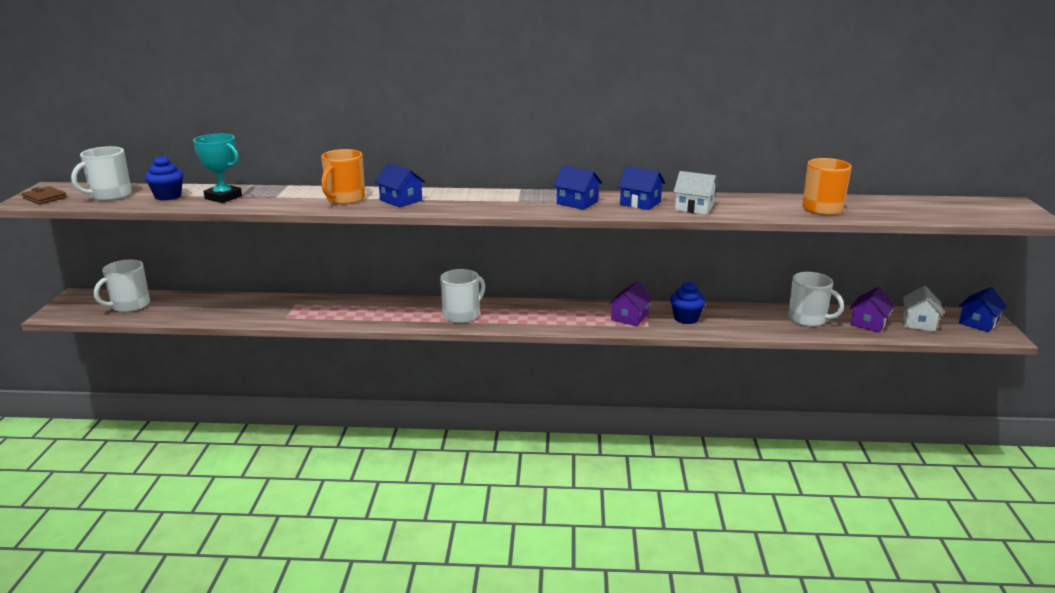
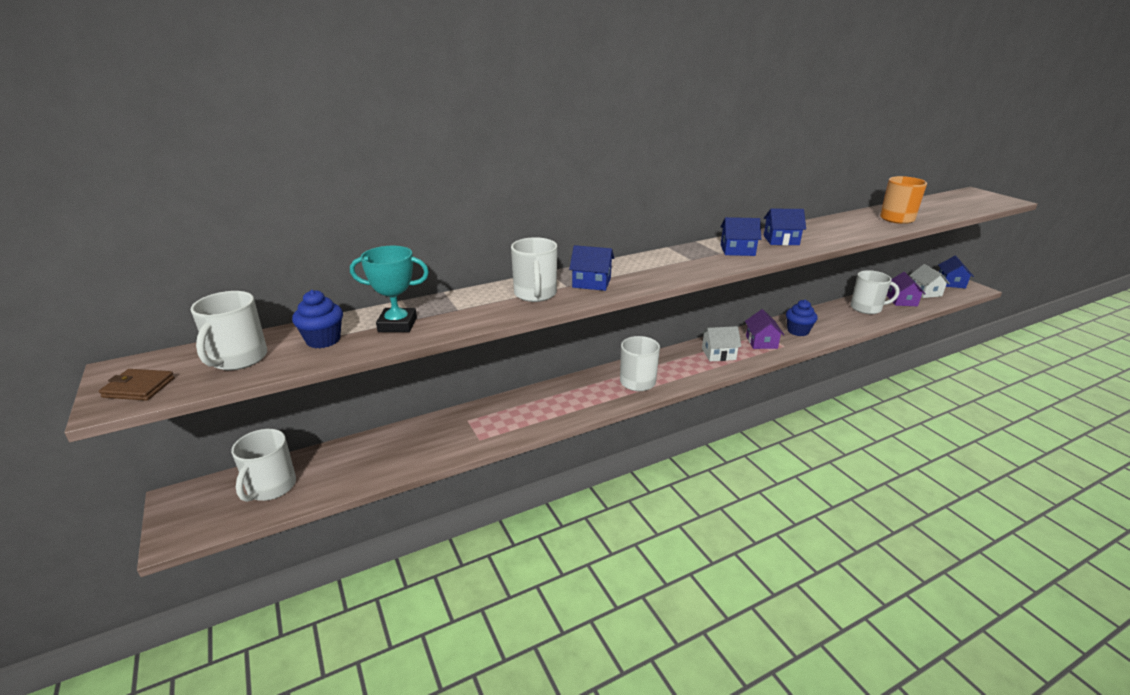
camera: 30 degrees left, 5 degrees up
(345, 199) = (535, 294): orange mug -> white mug
(694, 208) = (823, 236): white house -> white house (718, 354)

